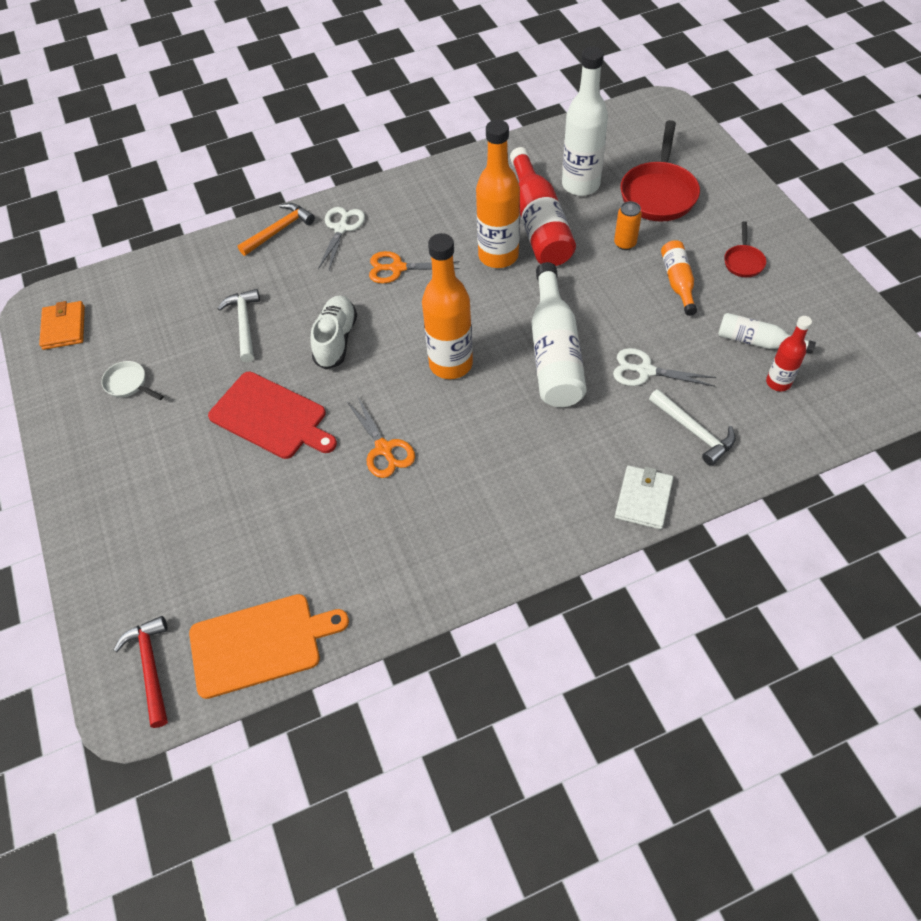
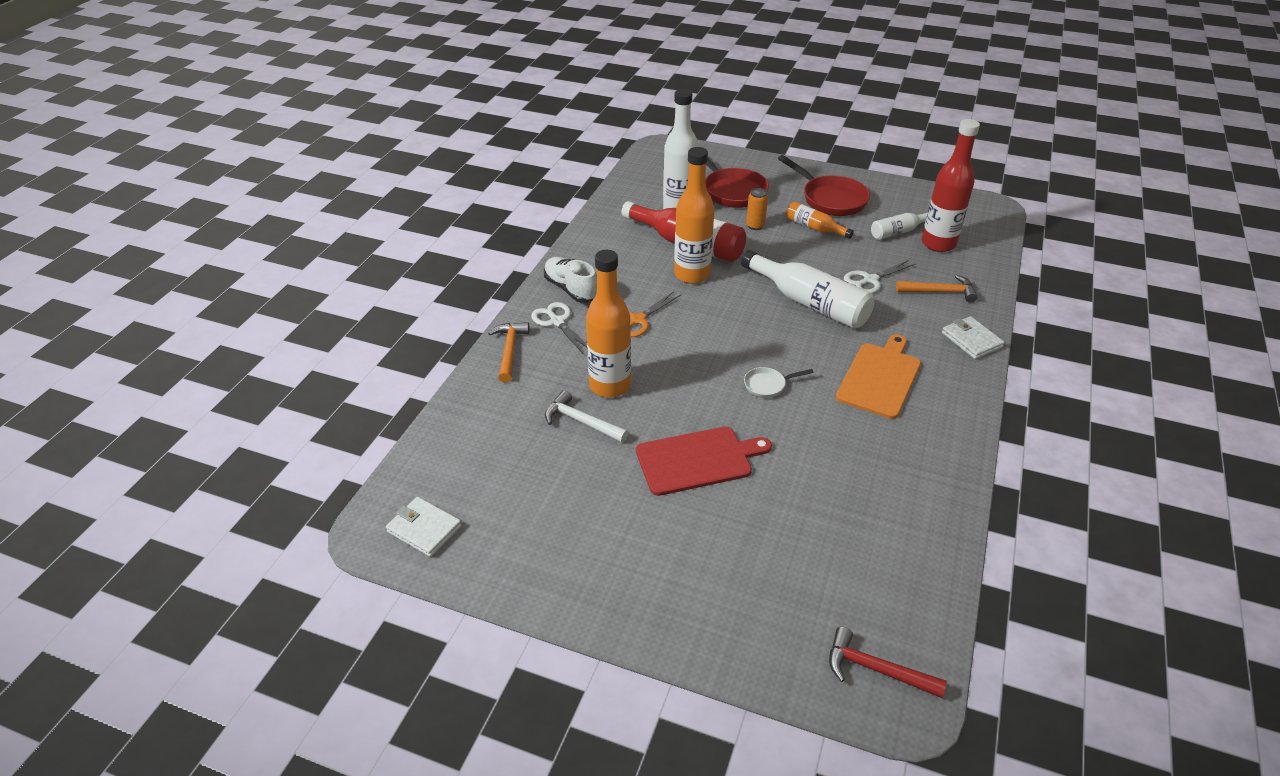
camera: 50 degrees left, 15 degrees down
(64, 327) = (424, 529): orange wallet -> white wallet
(129, 384) = (552, 522): white pan -> white pan (767, 385)
(260, 644) = (915, 587): orange cutting board -> orange cutting board (880, 378)
(336, 340) = (665, 386): white shoe -> white shoe (571, 289)
(384, 449) = (800, 421): orange scissors -> none
(451, 364) = (761, 349): orange bottle -> orange bottle (610, 386)
(693, 431) = (940, 292): white hammer -> orange hammer
(743, 261) = (830, 199): red pan -> red pan, size x2.02
(778, 382) = (938, 244): red bottle -> red bottle, size x1.82

